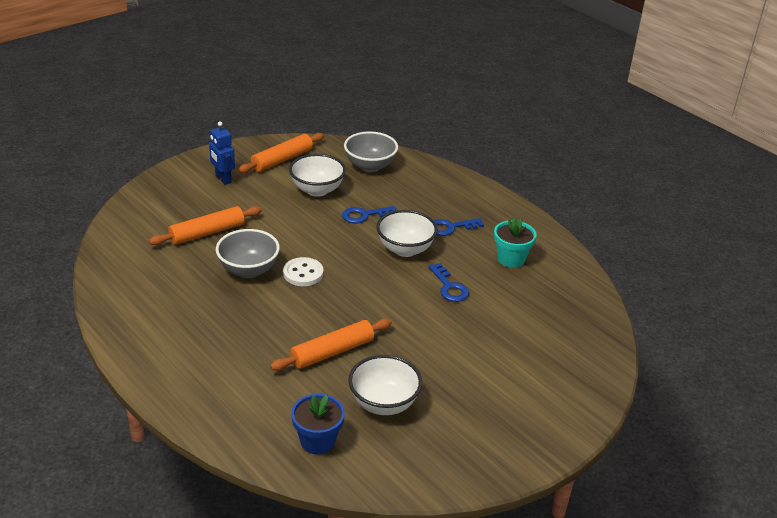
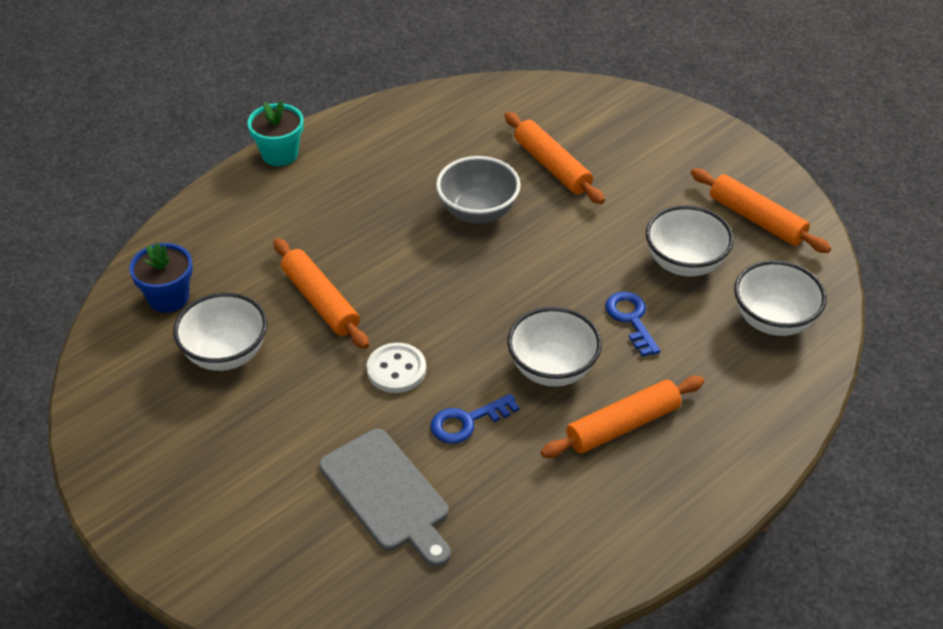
camera: 90 degrees right, 10 degrees up
(223, 179) = (684, 165): blue robot -> none
(303, 273) = (478, 263): white button -> white button (396, 370)
(370, 166) = (773, 320): grey bowl -> white bowl
(451, 227) = (622, 425): blue key -> orange rolling pin
(510, 323) = (387, 494): none -> grey cutting board
(511, 259) = (551, 504): turquoise flower pot -> turquoise flower pot (280, 154)

